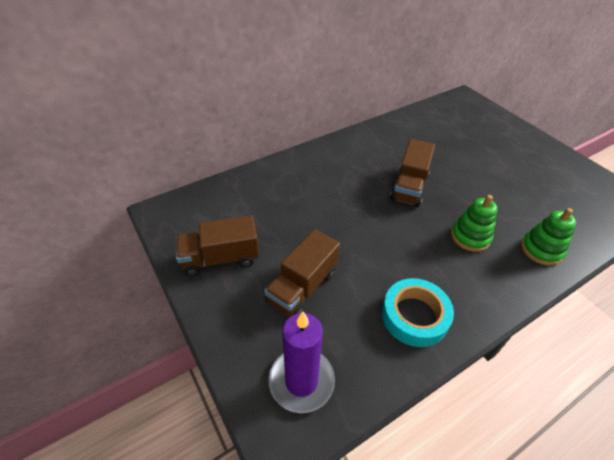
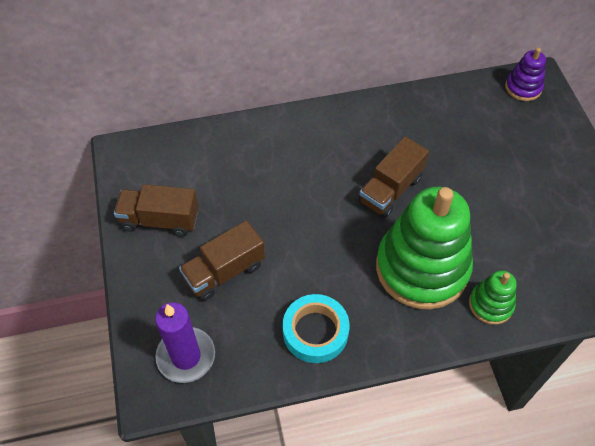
camera: 20 degrees right, 10 degrees up
(459, 104) = (523, 87): none -> purple stacking toy
(470, 237) = (422, 268): green stacking toy -> green stacking toy, size x2.17

